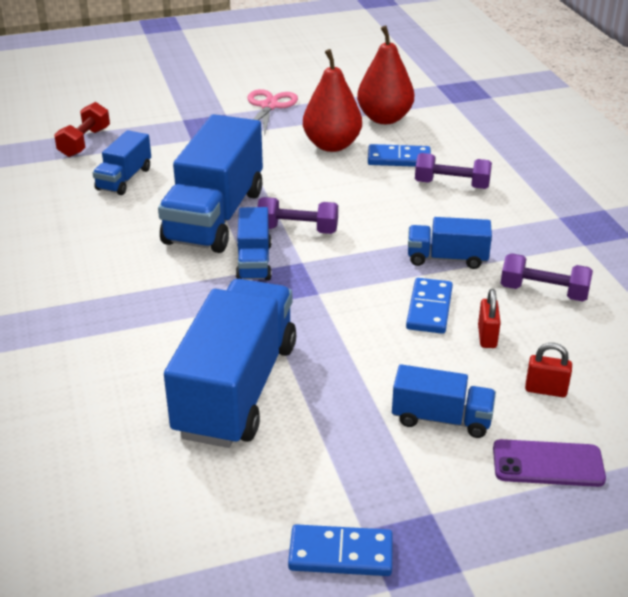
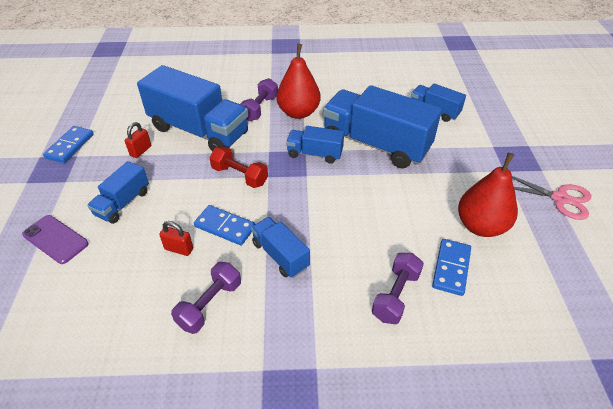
camera: 105 degrees right, 10 degrees up
(84, 142) = (488, 98): red dumbbell -> red dumbbell (240, 176)
(297, 229) = (347, 180): purple dumbbell -> purple dumbbell (260, 108)
(384, 118) = (540, 279): red pear -> red pear (298, 113)
(447, 258) = (280, 255): blue truck -> blue truck turned 60 degrees counterclockwise
(545, 390) = (110, 262): red padlock -> red padlock (141, 151)
(548, 464) = (55, 239): purple phone -> purple phone turned 75 degrees counterclockwise

